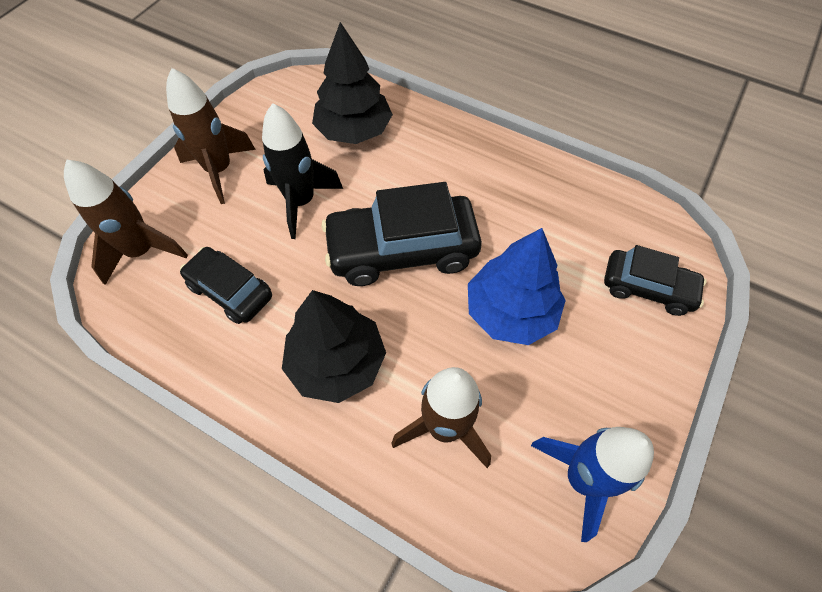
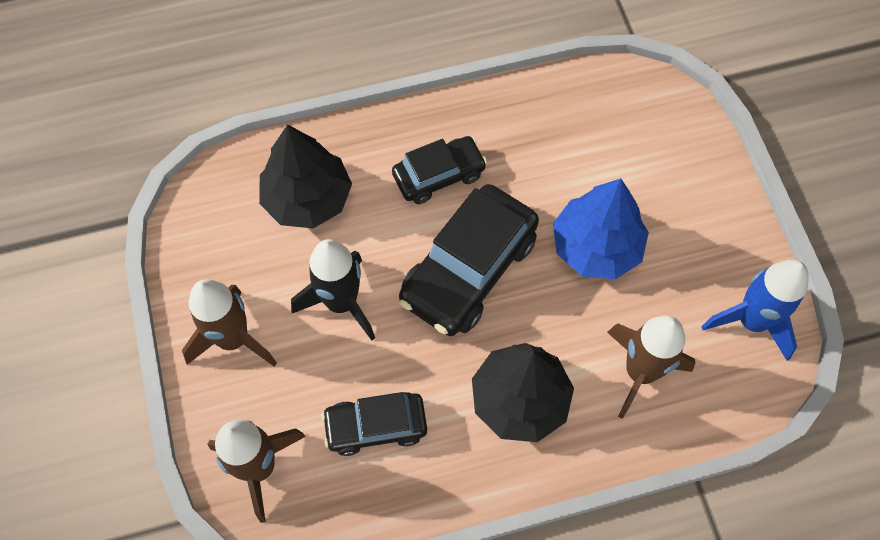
camera: 45 degrees left, 5 degrees up
(647, 288) = (666, 143): black car -> black car (439, 175)

